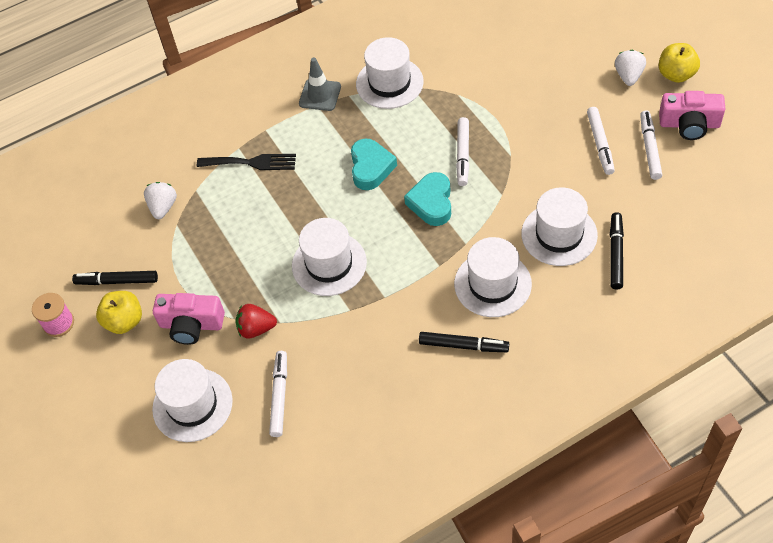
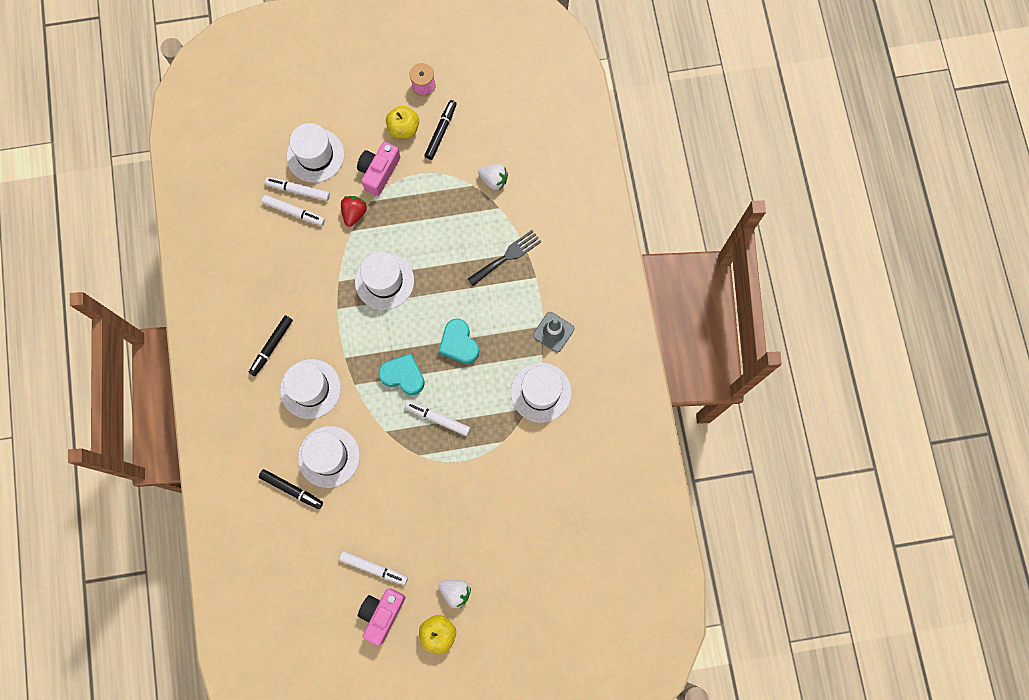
camera: 105 degrees right, 20 degrees up
(251, 162) = (507, 256): black fork -> black fork turned 150 degrees counterclockwise
(371, 168) = (459, 344): turquoise heart -> turquoise heart turned 45 degrees clockwise
(600, 144) = (397, 531): white marker -> white marker (298, 191)

